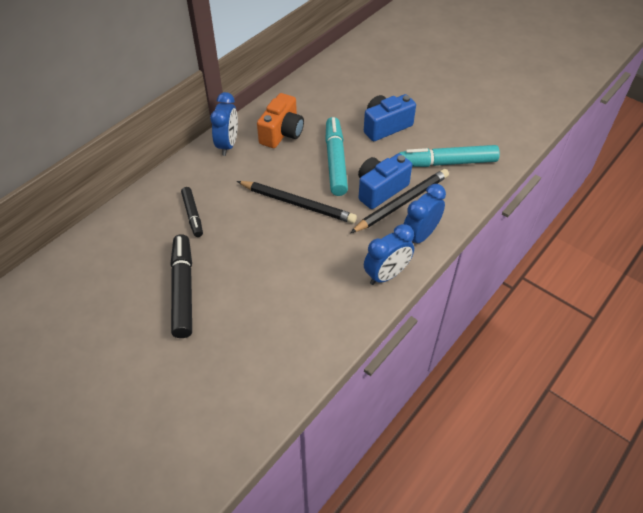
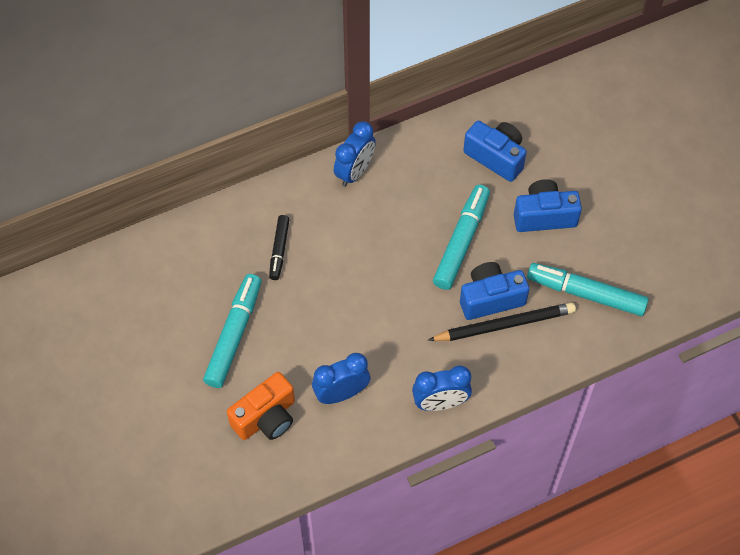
camera: 25 degrees right, 10 degrees up
(183, 290) = (234, 335): black marker -> turquoise marker
(282, 133) = (421, 179): orange camera -> orange camera (266, 417)
(297, 204) = (393, 280): black pencil -> none
(329, 104) = (496, 157): none -> blue camera
(420, 236) = (500, 373): blue clock -> blue clock (341, 393)

